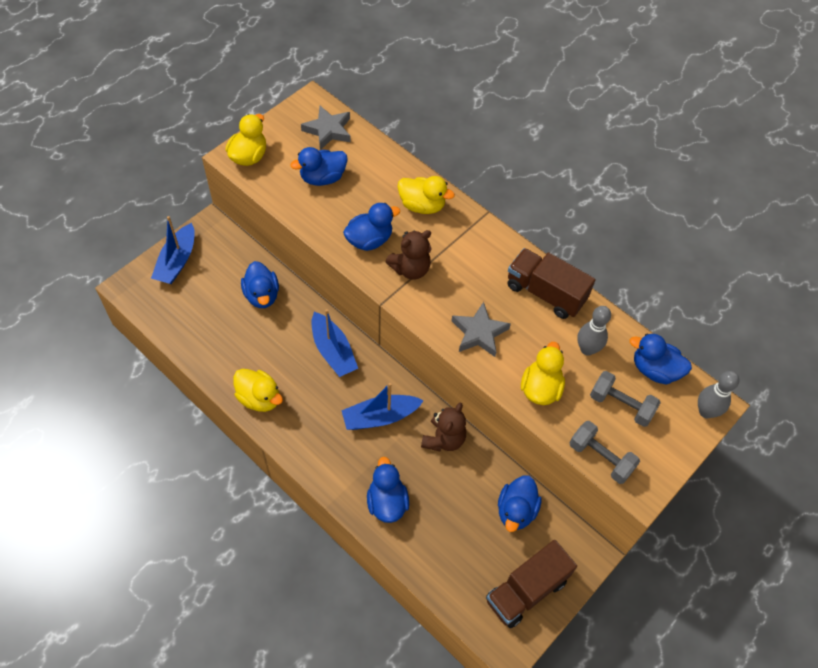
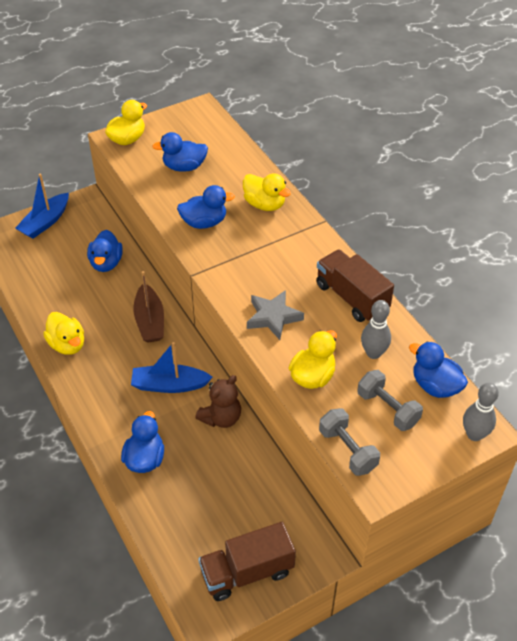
camera: 20 degrees right, 10 degrees down
(328, 130) = (206, 132): grey star -> none
(333, 351) = (150, 321): blue boat -> brown boat
(410, 269) = (231, 252): brown teddy bear -> none
(516, 511) = (266, 497): blue duck -> none

